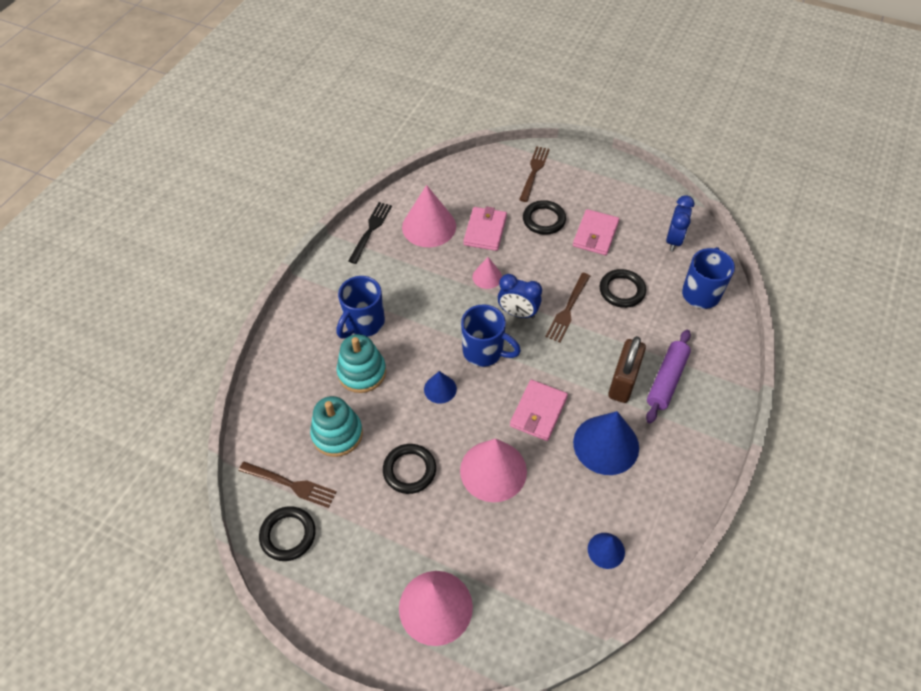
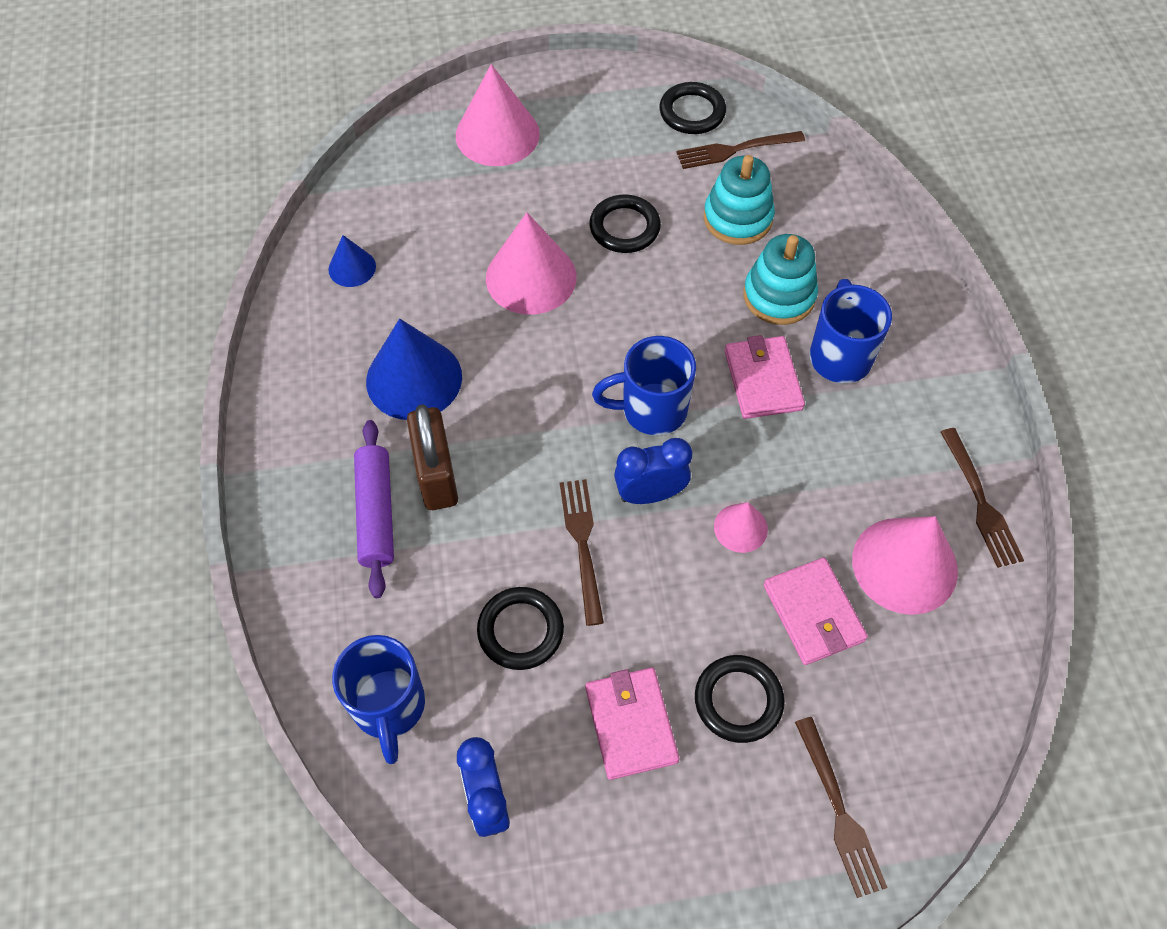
camera: 145 degrees right, 5 degrees up
(370, 230) = (980, 502): black fork -> brown fork
(440, 389) = (667, 330): blue cone -> none
(538, 412) = (524, 371): pink wallet -> pink wallet (762, 380)

